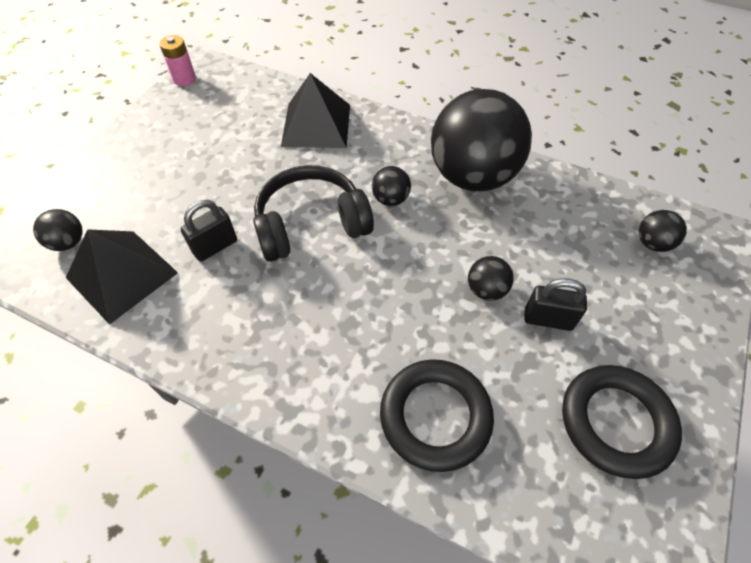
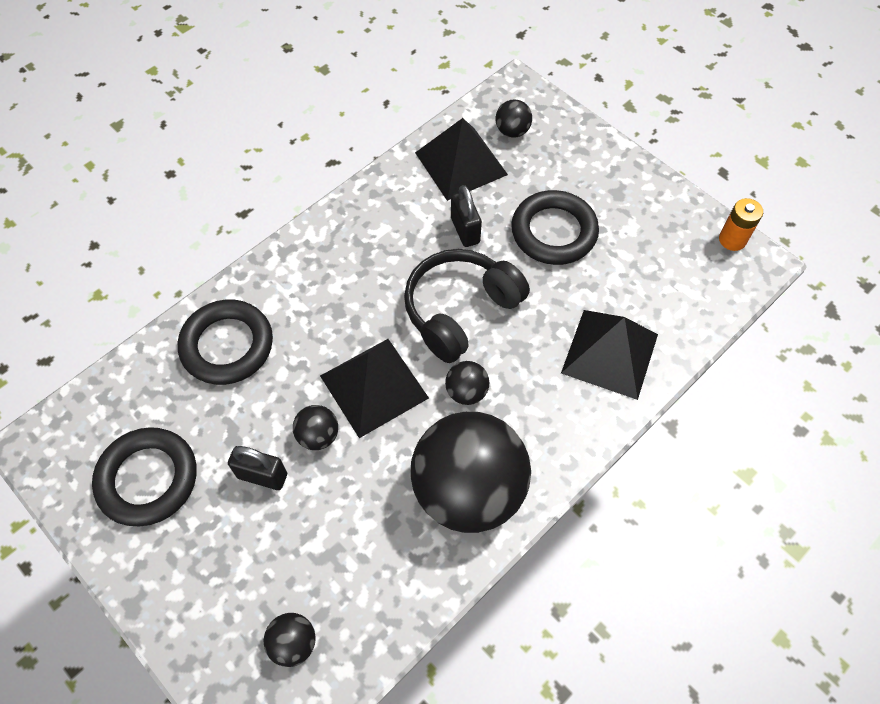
camera: 110 degrees right, 5 degrees up
(184, 79) = (732, 240): pink battery -> orange battery
(201, 181) = (554, 232): none -> black ring
(311, 225) = (460, 310): black headphones -> black headphones turned 135 degrees counterclockwise
(417, 264) = (373, 386): none -> black pyramid
(548, 319) = (262, 476): black padlock -> black padlock turned 75 degrees clockwise

